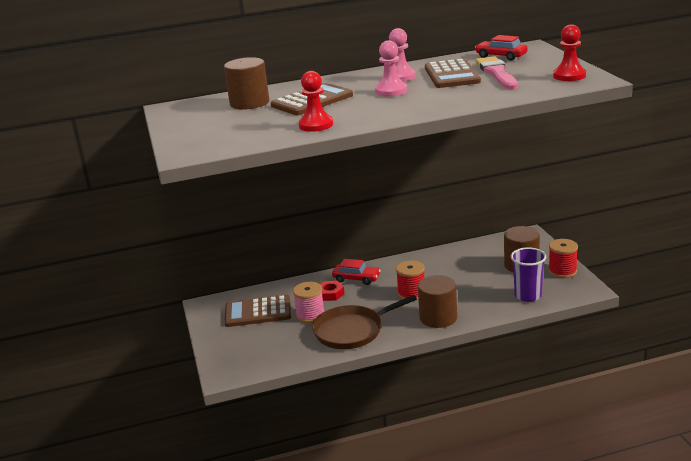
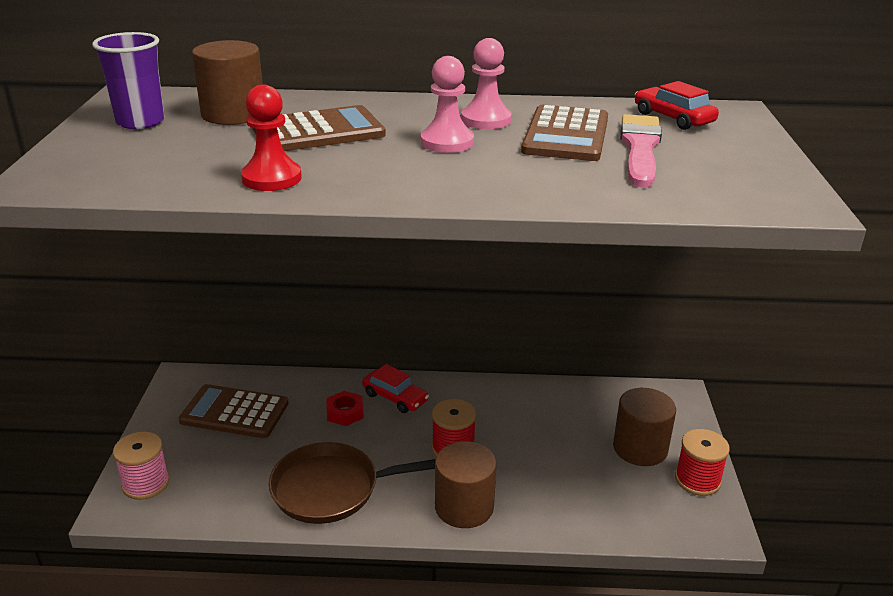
camera: 15 degrees right, 5 degrees up
(310, 315) = (295, 441): pink spool -> pink spool (146, 483)
(528, 295) = (620, 510): purple cup -> purple cup (140, 122)
(569, 76) = (758, 183): red pawn -> none

